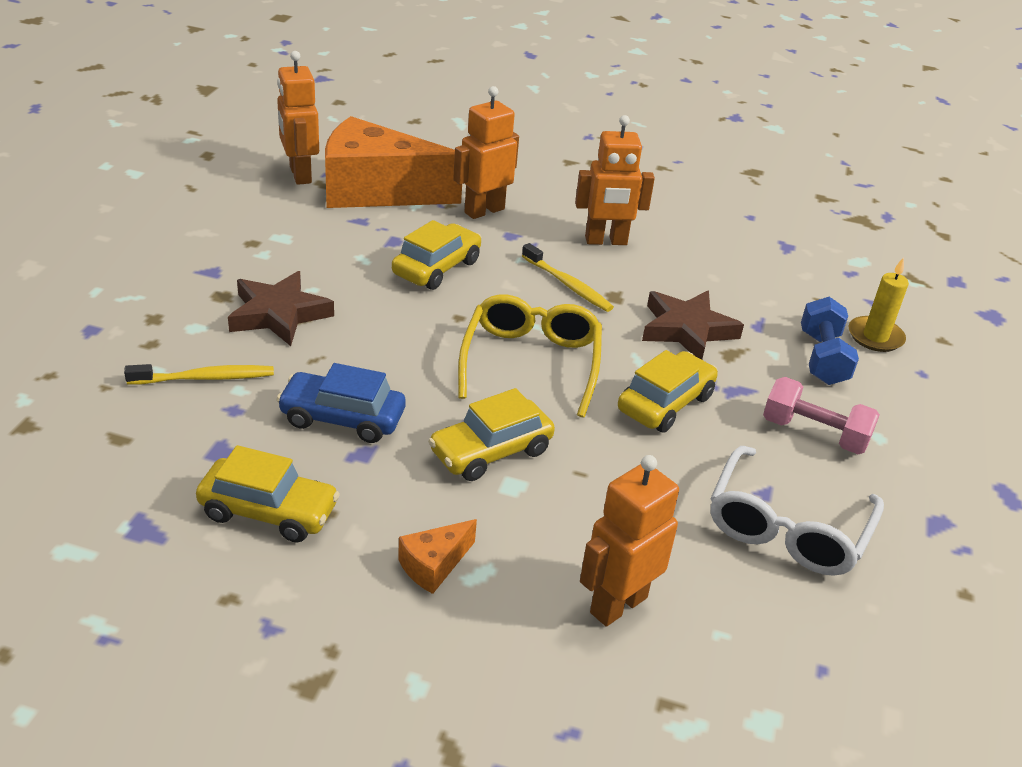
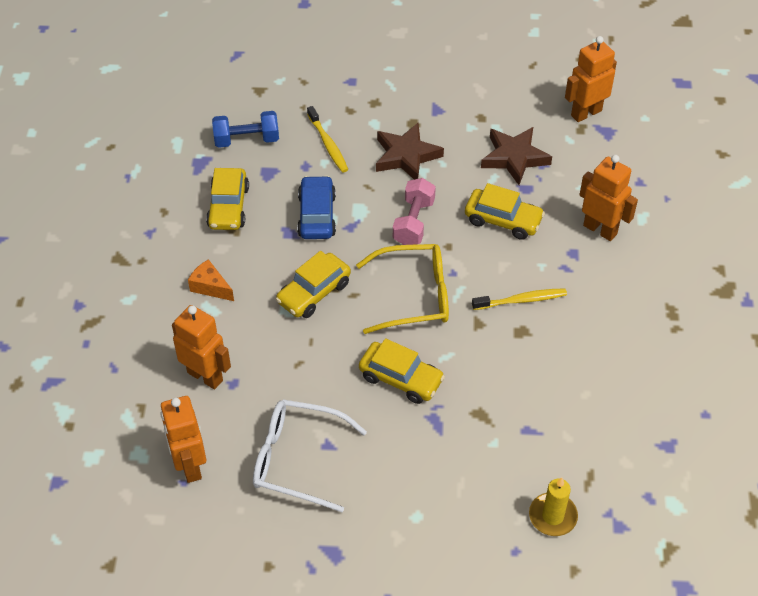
camera: 80 degrees right, 15 degrees up
(376, 191) = (589, 160): orange cheese -> none
(491, 451) = (314, 292): yellow car -> yellow car turned 90 degrees counterclockwise
(568, 285) = (521, 300): yellow toothbrush -> yellow toothbrush turned 135 degrees counterclockwise
(606, 241) = (599, 314): orange robot -> orange robot (189, 465)
(687, 330) = (498, 383): brown star -> brown star (514, 157)
(814, 434) = (403, 473): pink dumbbell -> pink dumbbell (413, 222)
(822, 358) = (502, 477): blue dumbbell -> blue dumbbell (246, 140)

